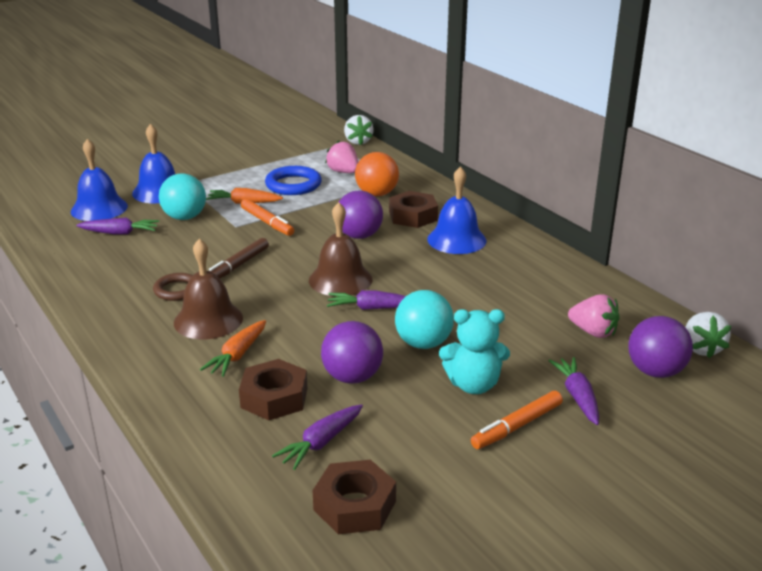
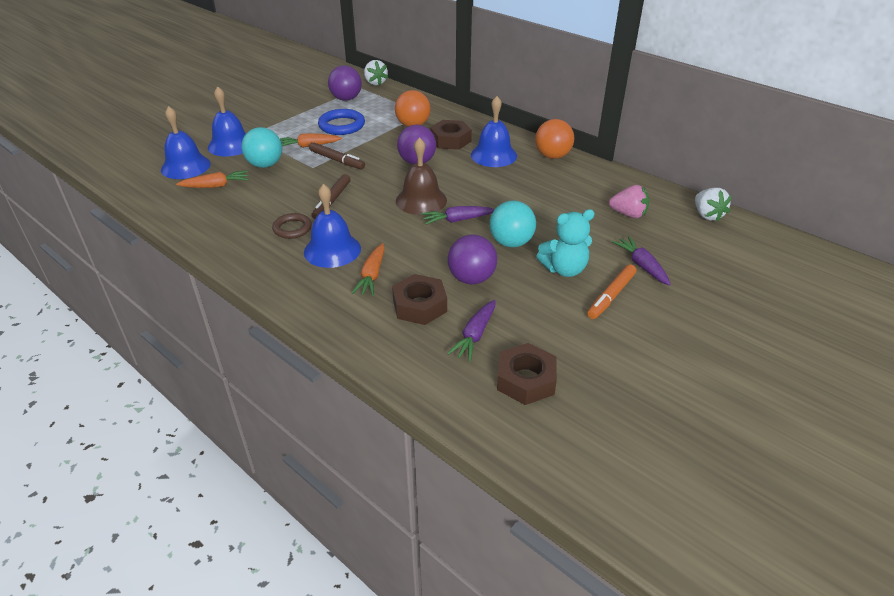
camera: 15 degrees left, 10 degrees up
(120, 233) = (216, 186): purple carrot -> orange carrot
(208, 320) = (332, 250): brown bell -> blue bell
(267, 222) = (337, 160): orange marker -> brown marker
(343, 172) = (377, 110): pink strawberry -> none
(531, 250) = (552, 156): none -> orange ball
(655, 371) = (685, 237): purple ball -> purple ball (346, 99)

